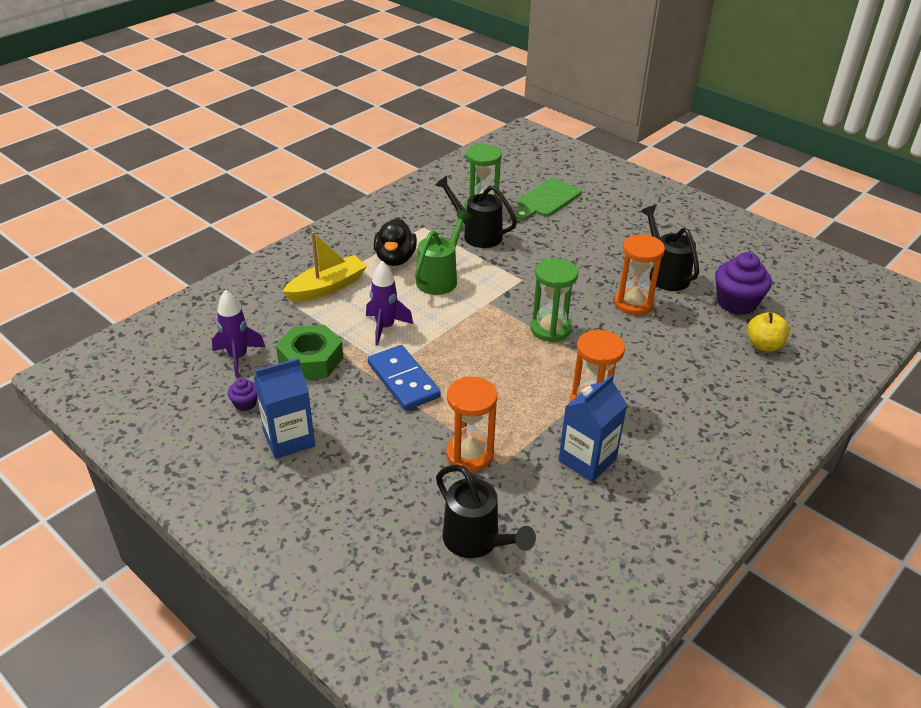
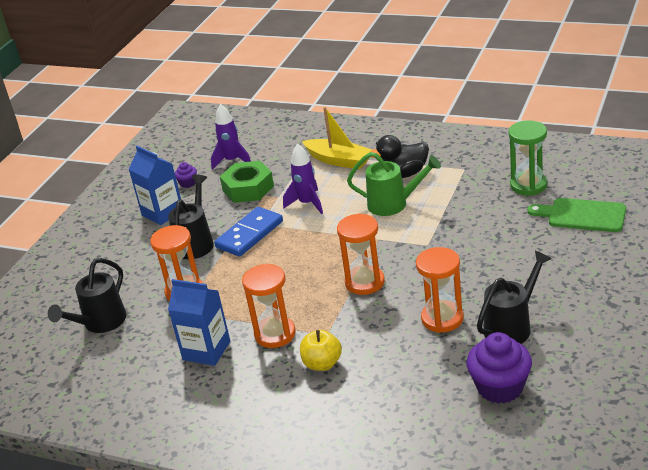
camera: 75 degrees right, 5 degrees down
(477, 234) = (478, 199): black watering can -> black watering can (196, 242)
(550, 329) = (365, 282): green hourglass -> orange hourglass
(763, 345) = (437, 422): yellow apple -> yellow apple (322, 364)

